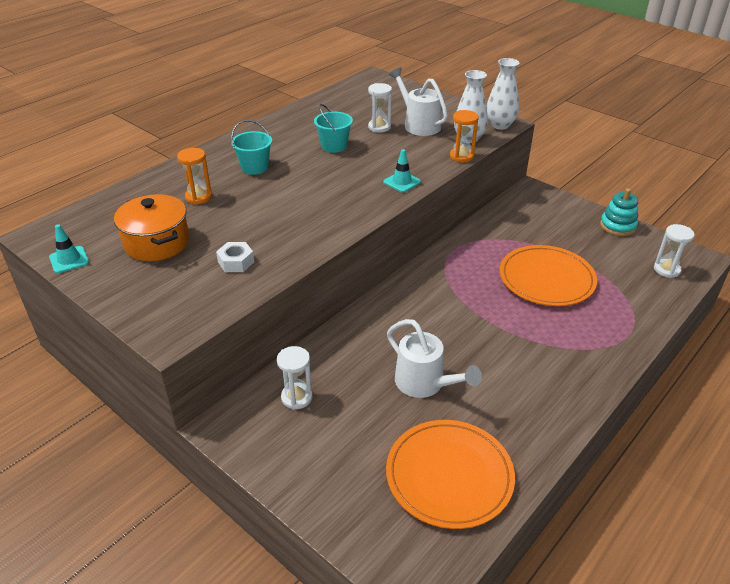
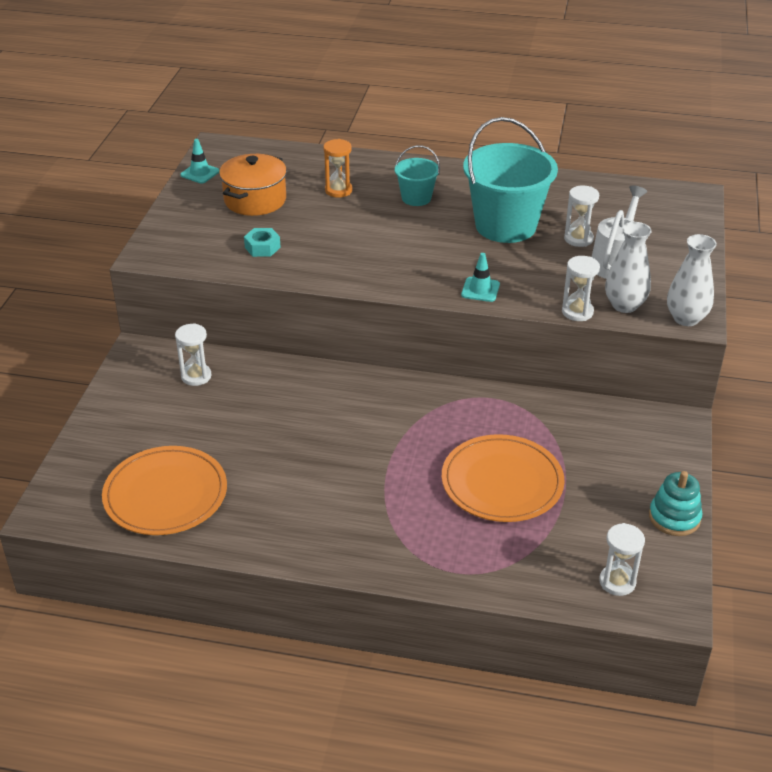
camera: 60 degrees right, 0 degrees up
(236, 262) = (262, 247): white nut -> turquoise nut
(334, 146) = (505, 226): turquoise bucket -> turquoise bucket, size x1.98
(425, 384) = (266, 445): white watering can -> none
(461, 156) = (577, 312): orange hourglass -> white hourglass

